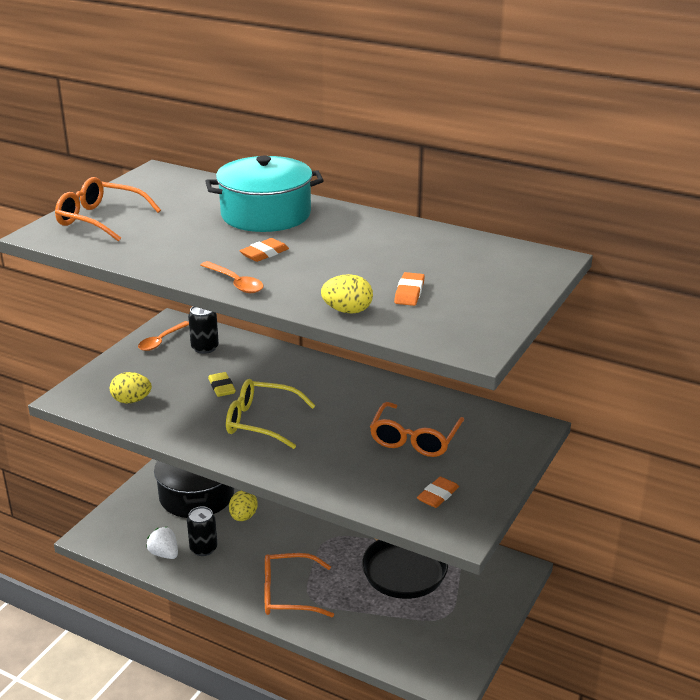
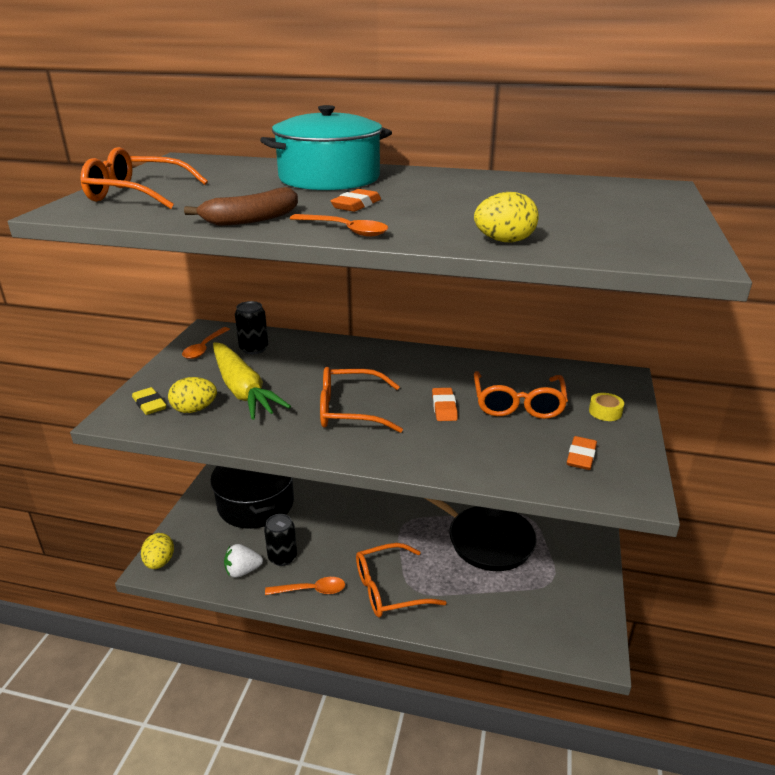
camera: 15 degrees left, 0 degrees up
(164, 554) = (242, 571): white strawberry -> white strawberry turned 45 degrees counterclockwise
(173, 261) = (251, 219): none -> brown banana
(178, 388) = (243, 390): none -> yellow carrot
(218, 581) = (311, 590): none -> orange spoon
(222, 387) = (290, 383): yellow eraser -> yellow eraser (149, 404)
(243, 517) = (311, 517): yellow egg -> yellow egg (159, 562)
(261, 422) = (350, 410): yellow glasses -> orange glasses
(409, 292) = (554, 221): orange eraser -> orange eraser (444, 407)
(490, 459) = (605, 412): none -> yellow tape

